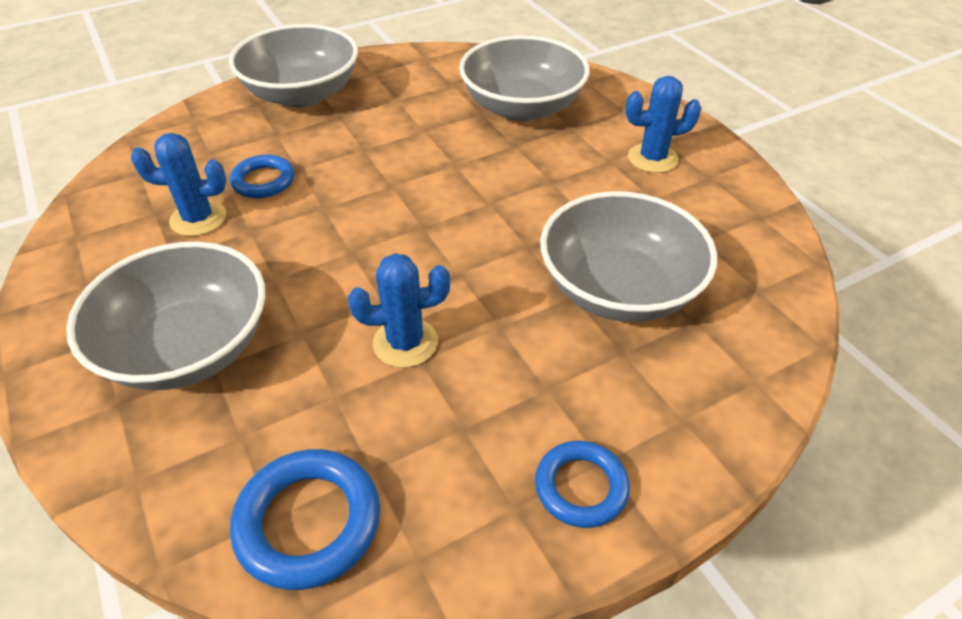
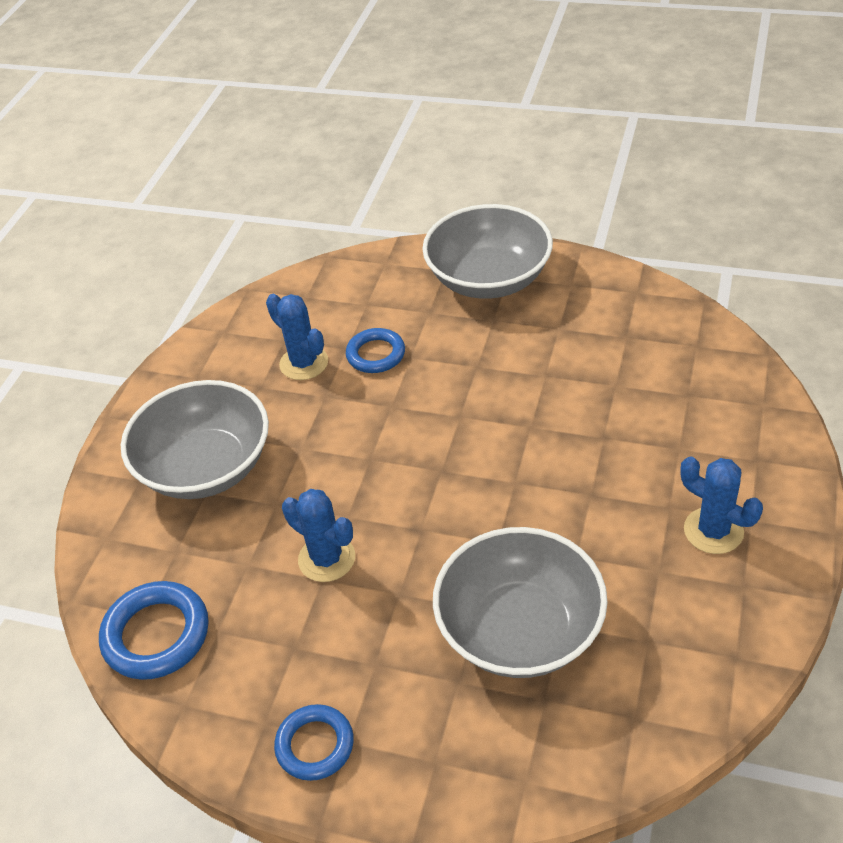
camera: 50 degrees right, 0 degrees up
(522, 107) = (660, 400): grey bowl -> none

